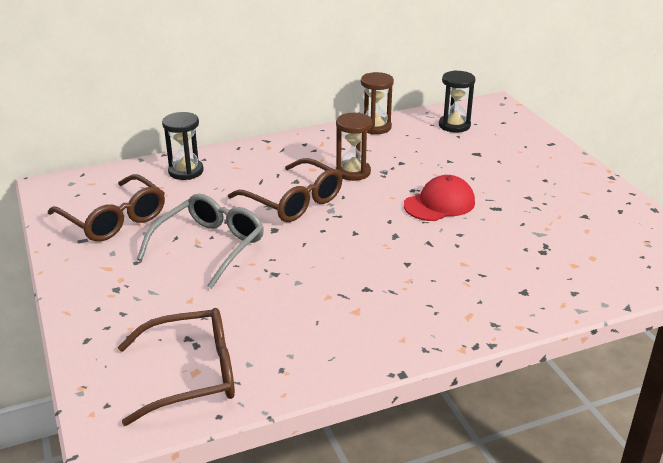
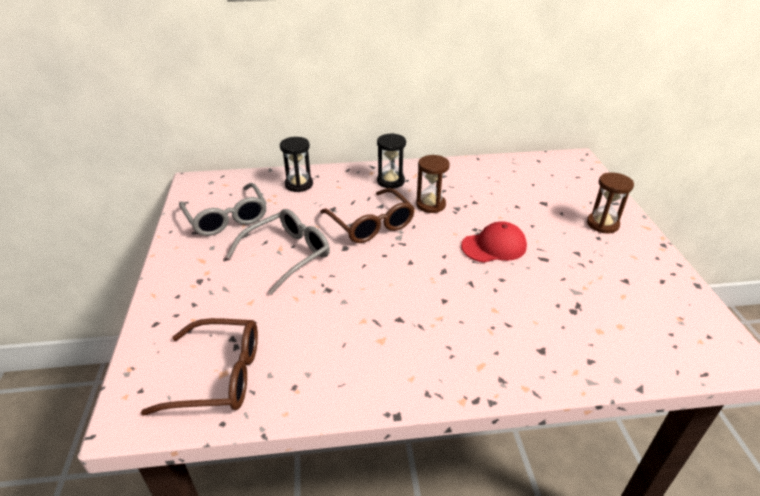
camera: 15 degrees right, 5 degrees up
(114, 219) = (227, 218): brown glasses -> grey glasses
(375, 127) = (465, 166): brown hourglass -> brown hourglass (602, 224)
(454, 125) = (533, 174): black hourglass -> black hourglass (390, 181)

